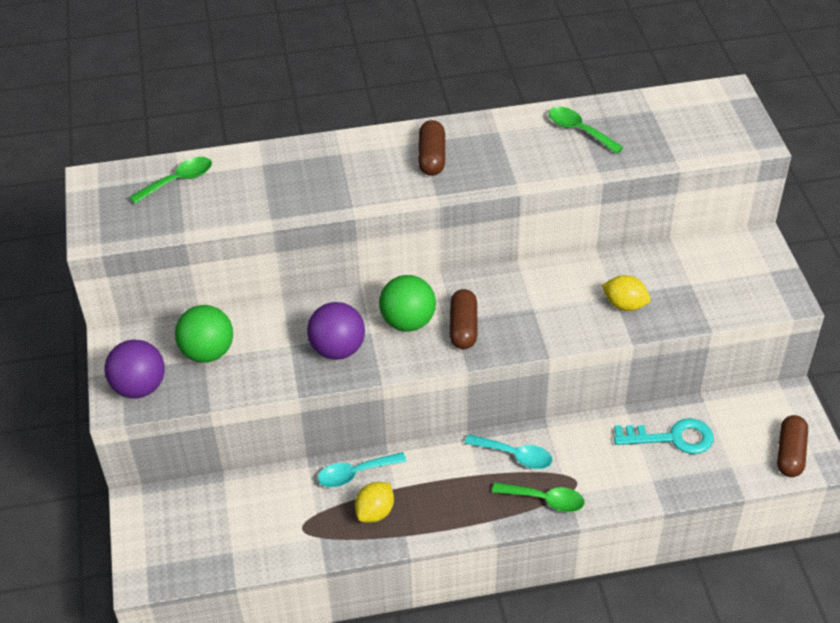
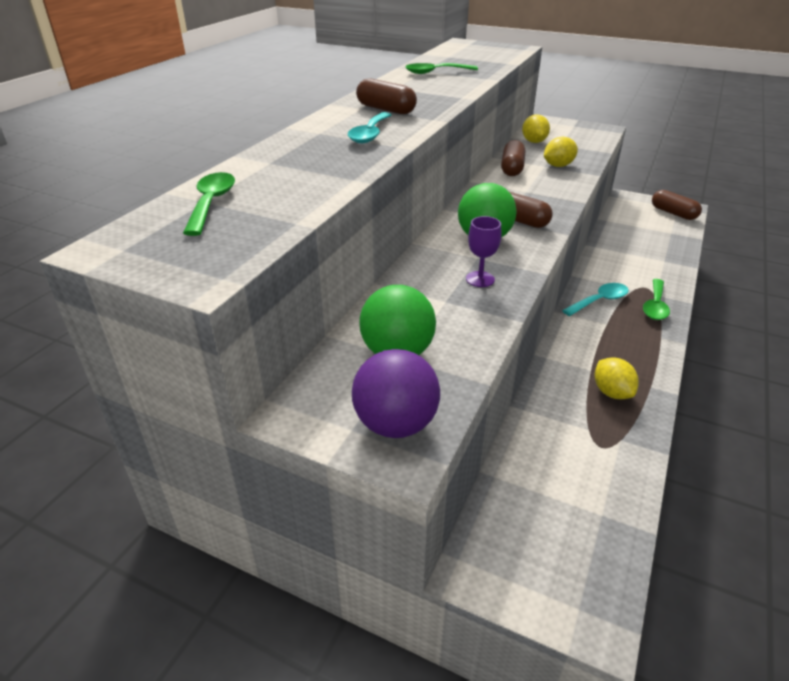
camera: 55 degrees left, 10 degrees down
(338, 349) = (480, 279): purple ball -> purple goblet
(355, 474) = (556, 385): turquoise spoon -> turquoise spoon (370, 134)
(545, 500) = (655, 306): green spoon -> green spoon turned 150 degrees clockwise
(580, 275) = (512, 168): none -> brown capsule
(672, 438) = (630, 240): turquoise key -> none
(675, 260) = (534, 142): none -> yellow lemon

